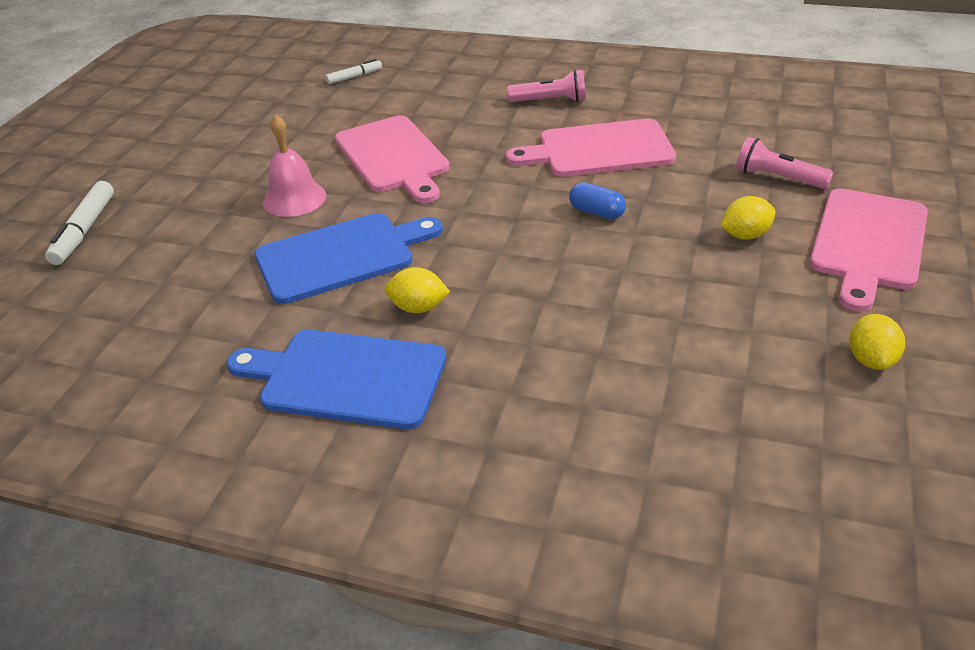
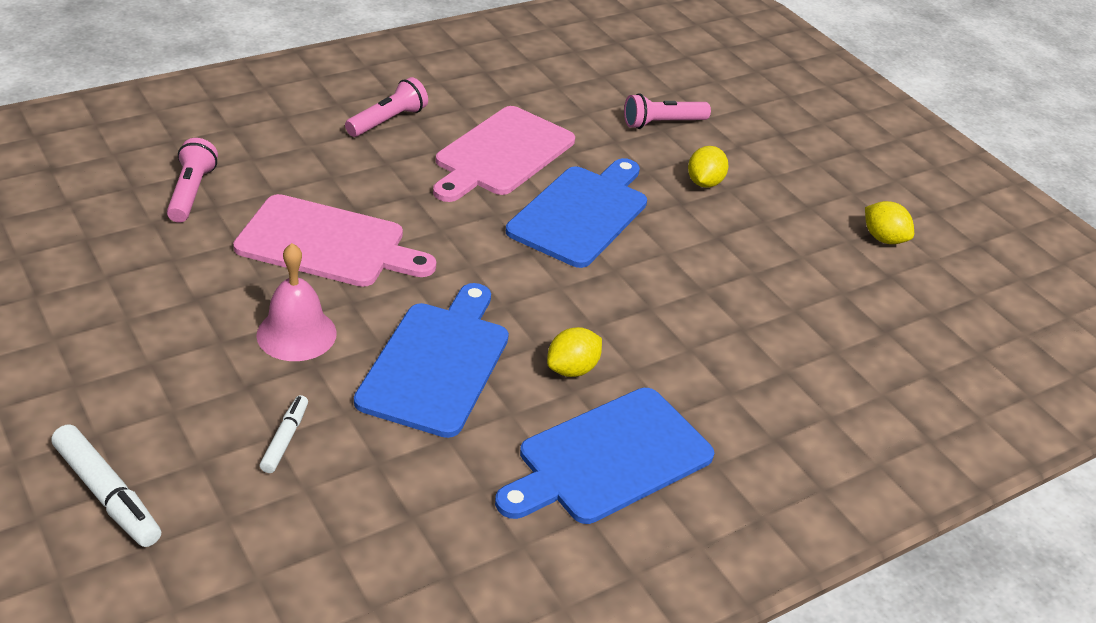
camera: 55 degrees left, 0 degrees up
(354, 76) = (133, 171): white marker -> white marker (285, 439)
(366, 99) = (191, 192): none -> pink flashlight
(596, 212) = (581, 213): blue capsule -> blue cutting board
(868, 242) = (780, 152): pink cutting board -> none

